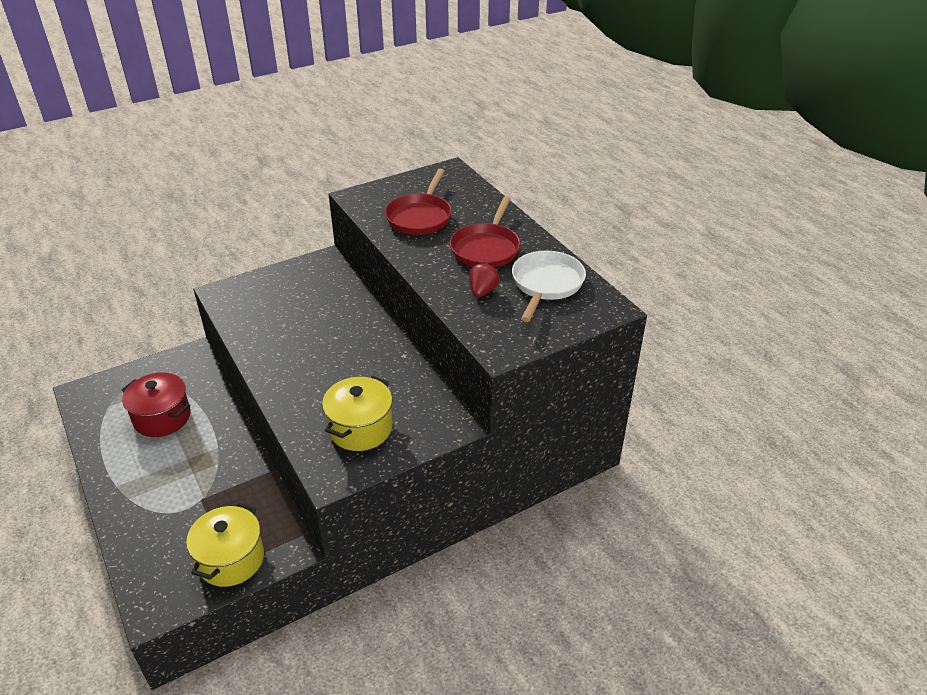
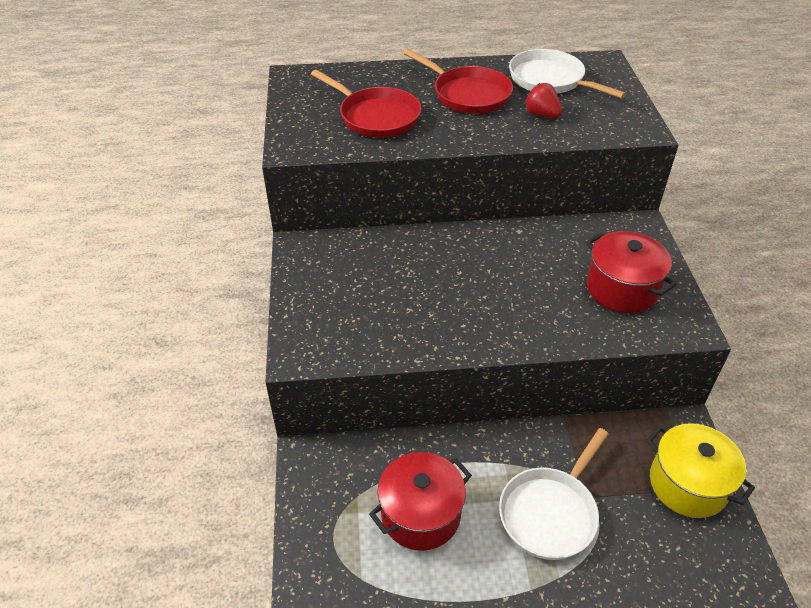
camera: 65 degrees left, 5 degrees up
(181, 482) = (550, 512): none -> white pan
(360, 428) = (621, 289): yellow pot -> red pot

